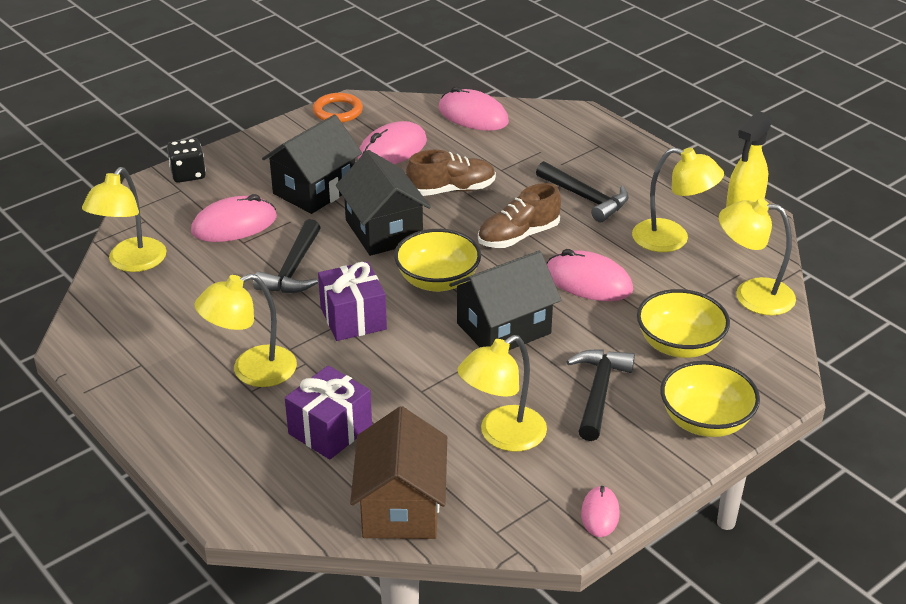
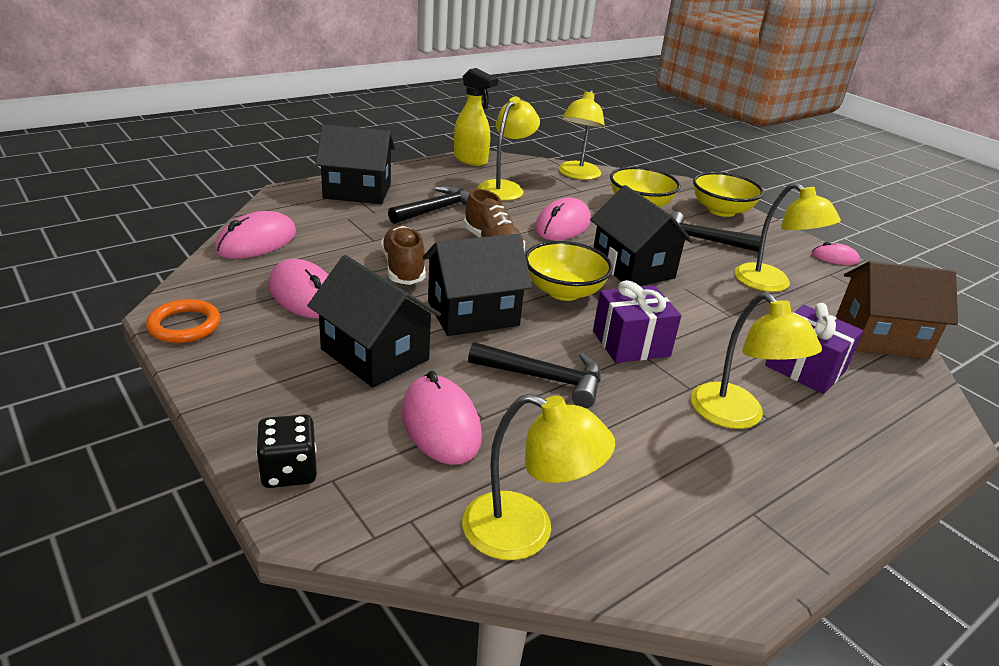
camera: 90 degrees left, 5 degrees down
(605, 149) = (357, 191): none -> black house

